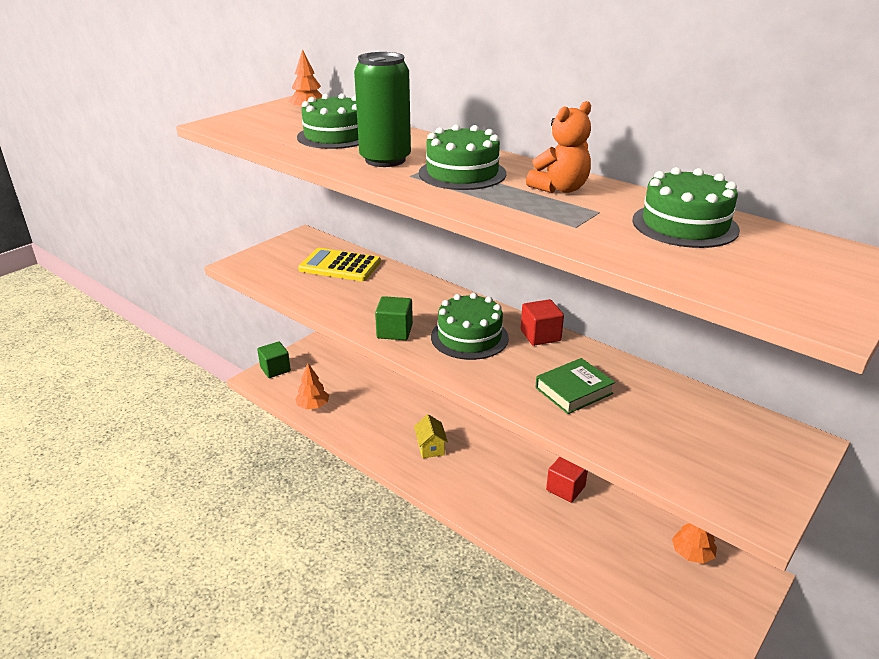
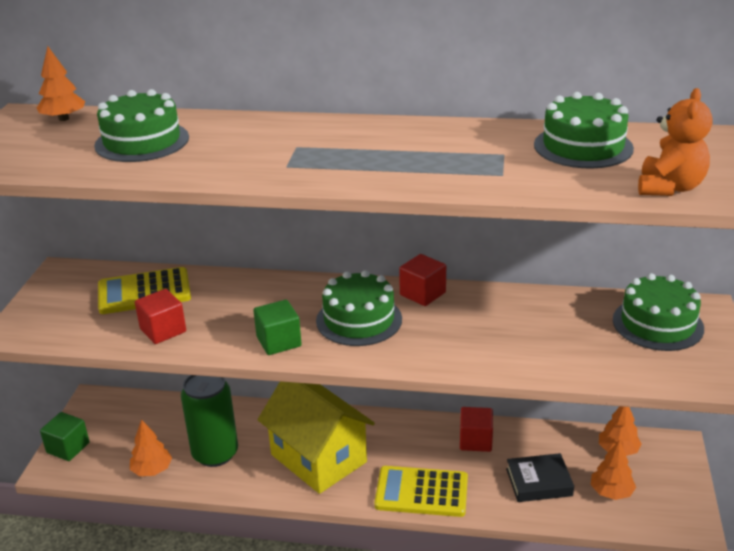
camera: 30 degrees left, 0 degrees up
(326, 295) = (163, 330): none -> red cube
(385, 160) = (237, 155): green can -> green can (215, 453)
(430, 447) = (318, 458): yellow house -> yellow house, size x2.40
(462, 173) = (335, 149): green cake -> green cake (657, 324)
(487, 508) = (421, 492): none -> yellow calculator
(560, 189) = (443, 140): orange teddy bear -> orange teddy bear (669, 188)
(574, 390) = (499, 335): green book -> none
(594, 547) = (539, 482): none -> black book
(655, 587) = (611, 492): none -> orange tree

